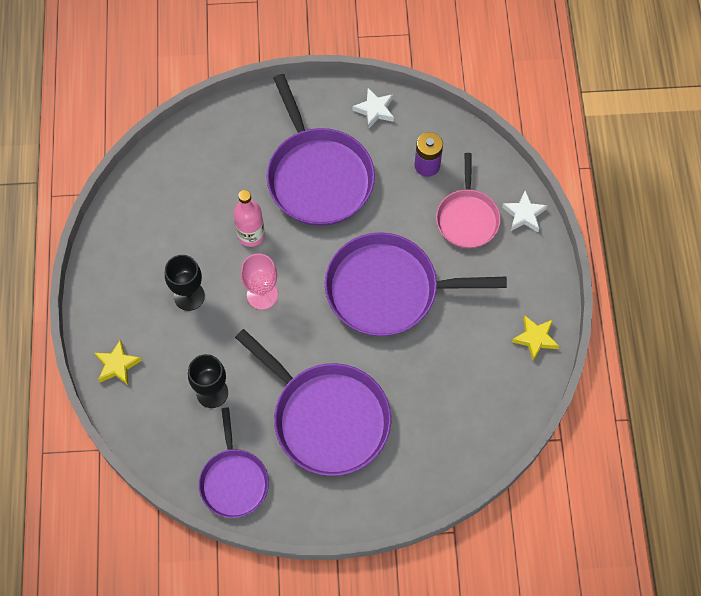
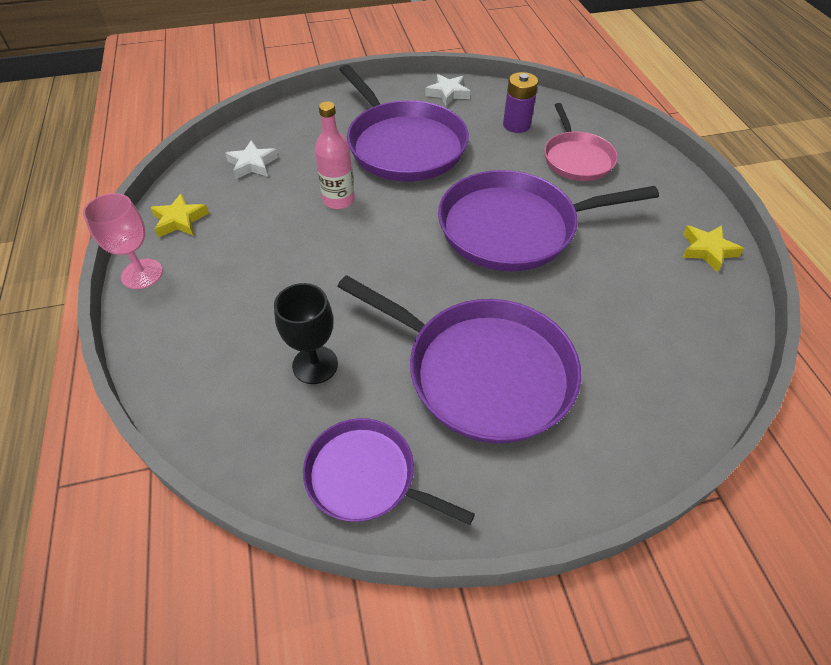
camera: 10 degrees left, 15 degrees down
(117, 365) = (177, 351): yellow star -> yellow star (179, 220)
(189, 296) = (270, 264): black goblet -> none
(234, 481) = (366, 477): purple pan -> purple pan turned 135 degrees clockwise
(262, 295) = (363, 252): pink goblet -> pink goblet (142, 274)
(524, 214) = (635, 149): white star -> white star (252, 164)

